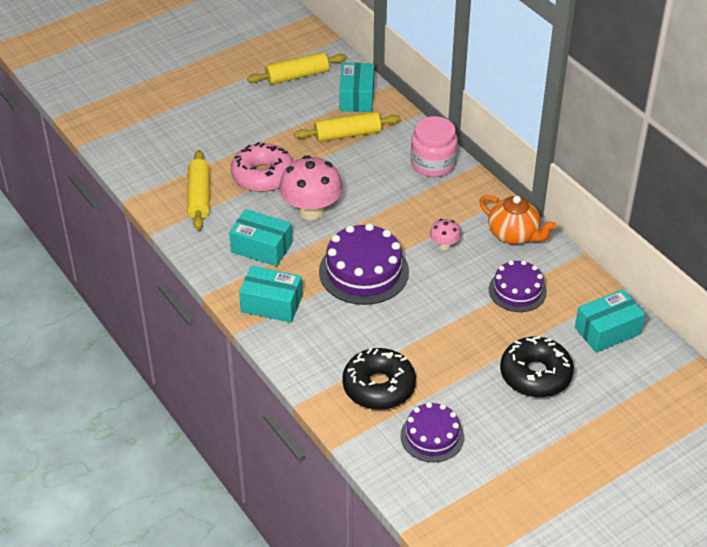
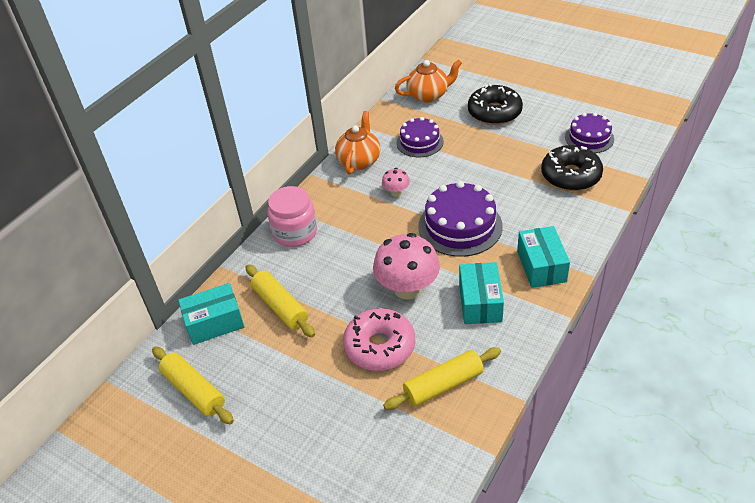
camera: 110 degrees left, 0 degrees up
(607, 331) = (428, 95): turquoise box -> orange teapot

